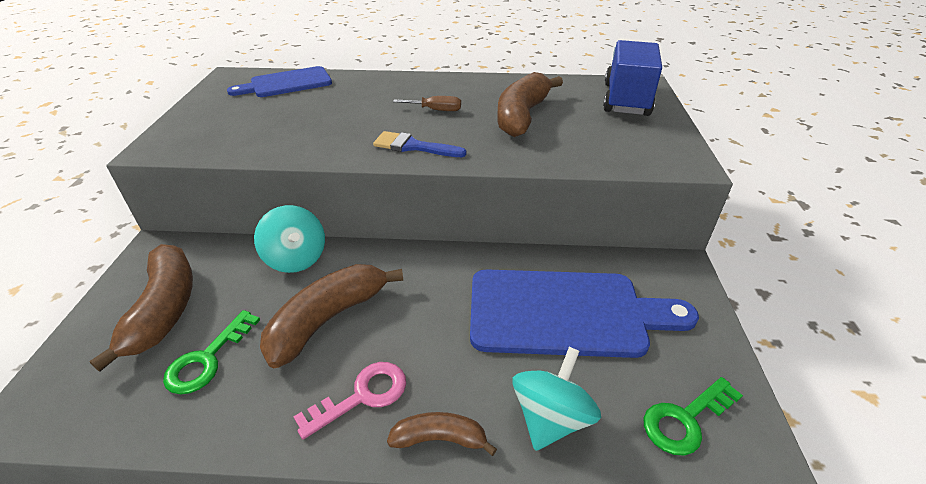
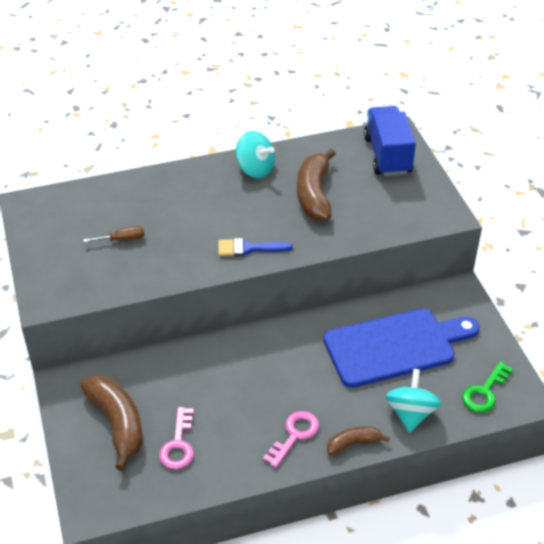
camera: 20 degrees left, 5 degrees up
(207, 359) = (178, 444): green key -> pink key
(287, 83) = (89, 201): blue cutting board -> none
(296, 258) = (183, 359): turquoise spinning top -> turquoise spinning top (255, 169)
(328, 319) = (240, 396): brown banana -> none
(436, 110) = (242, 204): brown screwdriver -> brown screwdriver (122, 239)

